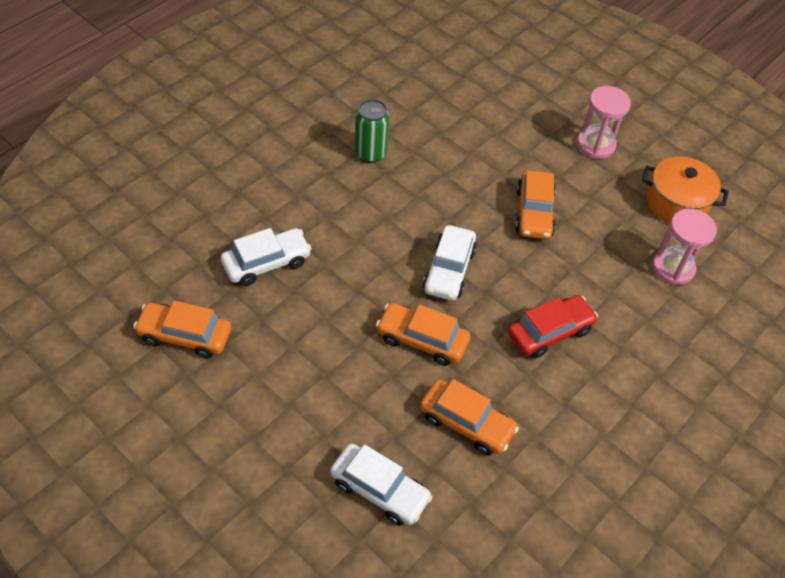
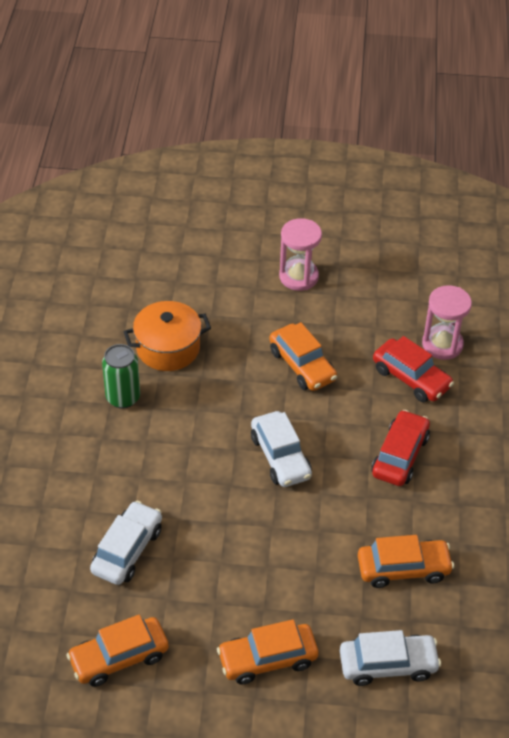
camera: 35 degrees left, 5 degrees down
(422, 340) = (312, 527): orange car -> orange car (267, 659)
(619, 278) = (411, 378): none -> red car
(676, 203) = (400, 289): orange pot -> orange pot (168, 348)

